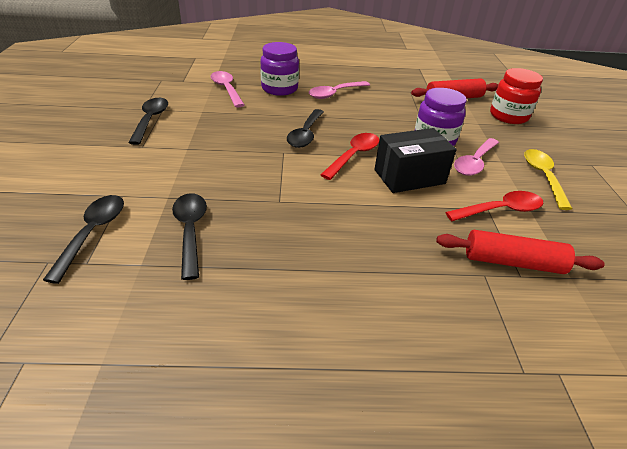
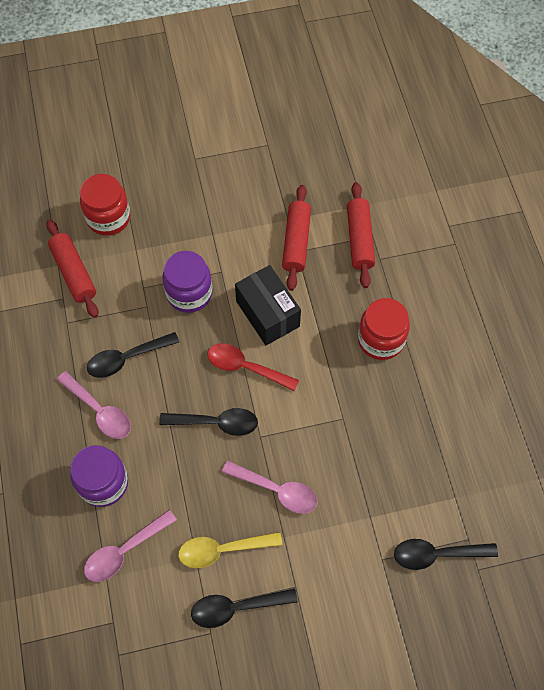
camera: 100 degrees left, 25 degrees up
(190, 231) = (406, 477): black spoon -> black spoon (127, 358)
(366, 249) = (380, 339): none -> red jar
(474, 162) = (223, 257): pink spoon -> pink spoon (276, 490)
(500, 210) = (296, 242): red spoon -> red rolling pin
(543, 177) = (231, 202): yellow spoon -> yellow spoon (223, 549)

